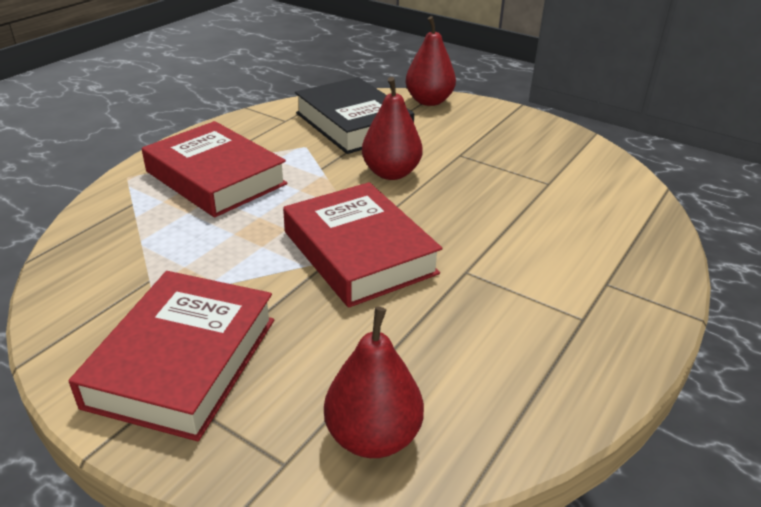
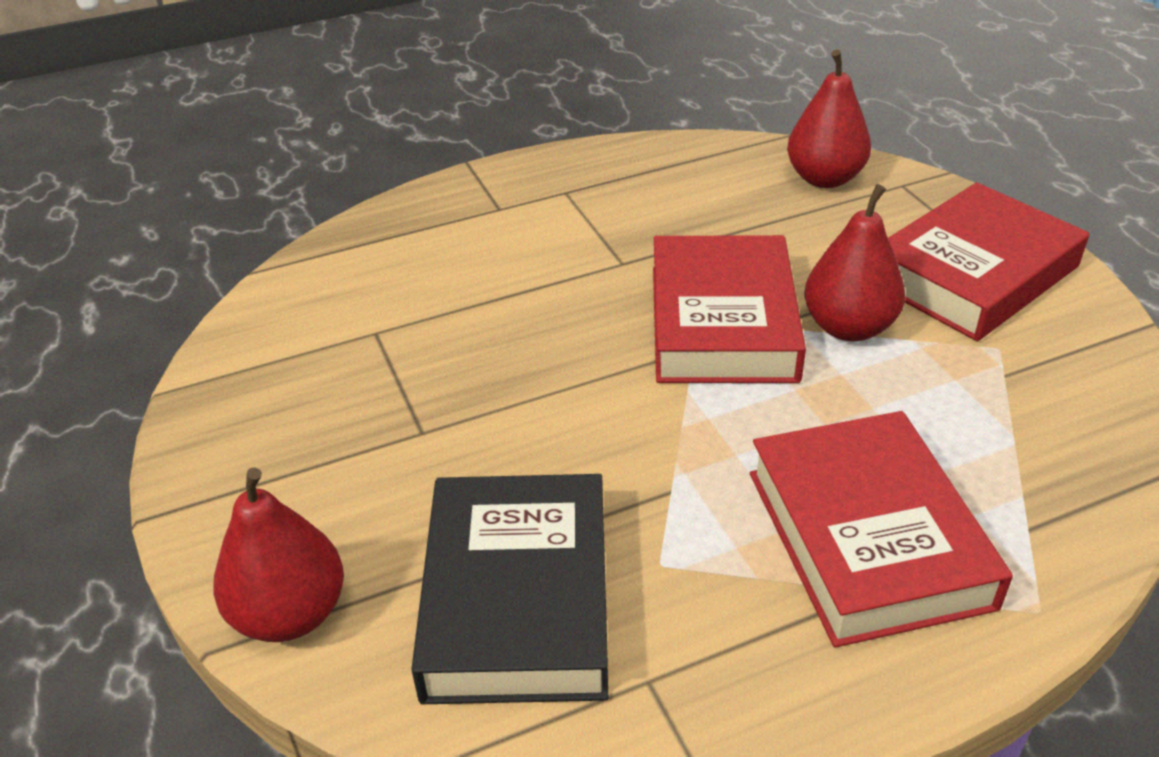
camera: 145 degrees left, 5 degrees up
(391, 173) = (568, 434): red pear -> red pear (848, 327)

